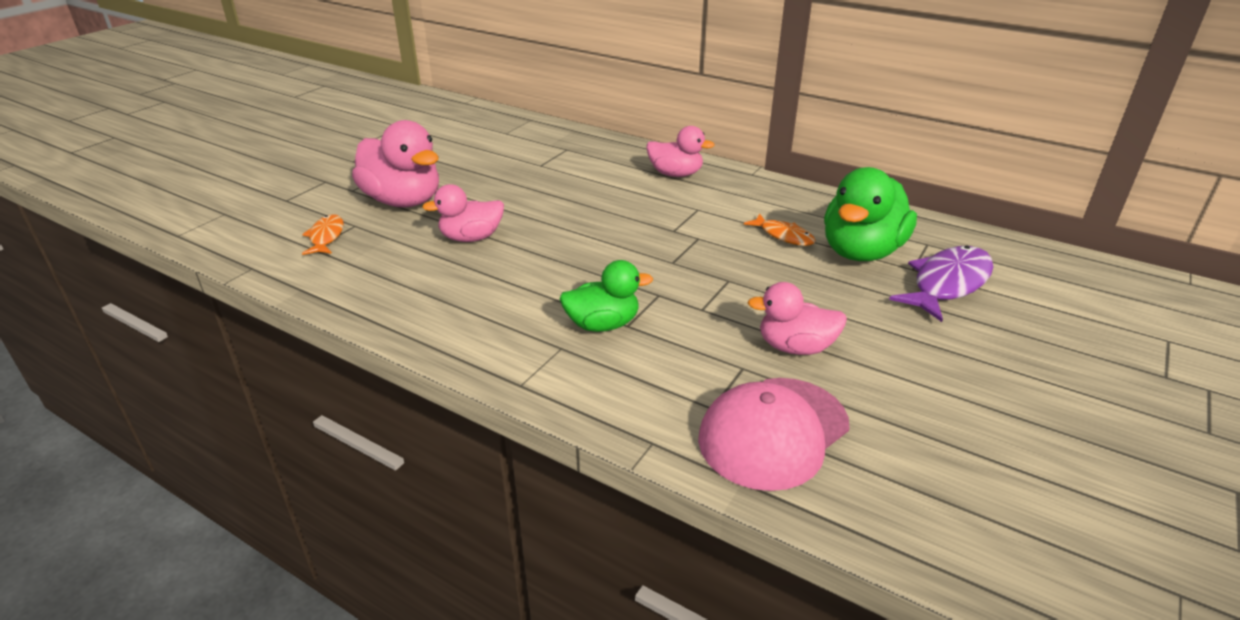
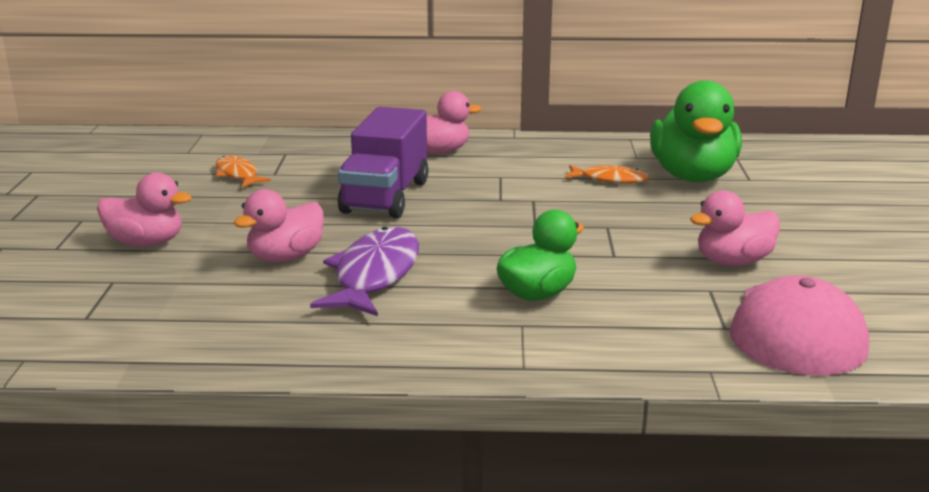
camera: 30 degrees left, 10 degrees down
(326, 237) = (88, 301): orange fish -> orange fish (237, 174)
(403, 201) = (146, 243): pink duck -> pink duck, size x0.62
(592, 205) = (385, 197): none -> purple truck
(947, 284) = (789, 183): purple fish -> purple fish (374, 275)

